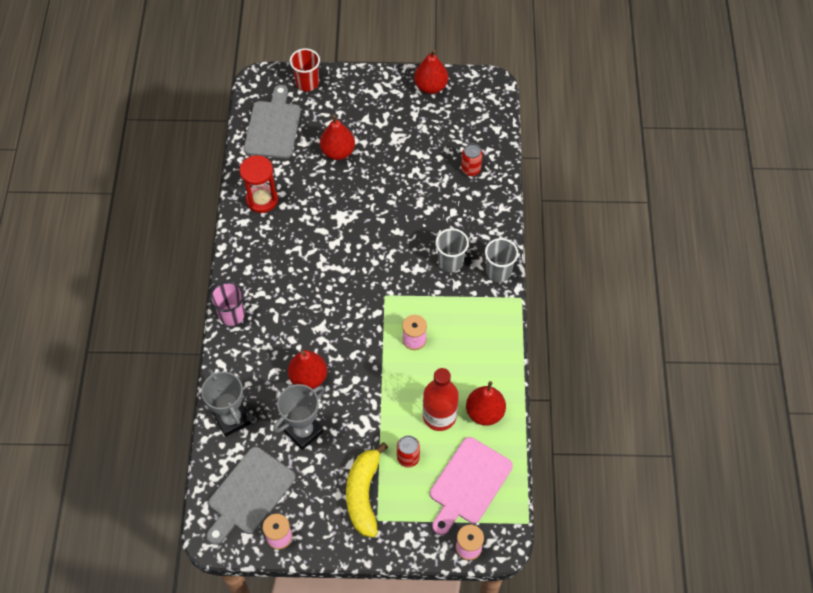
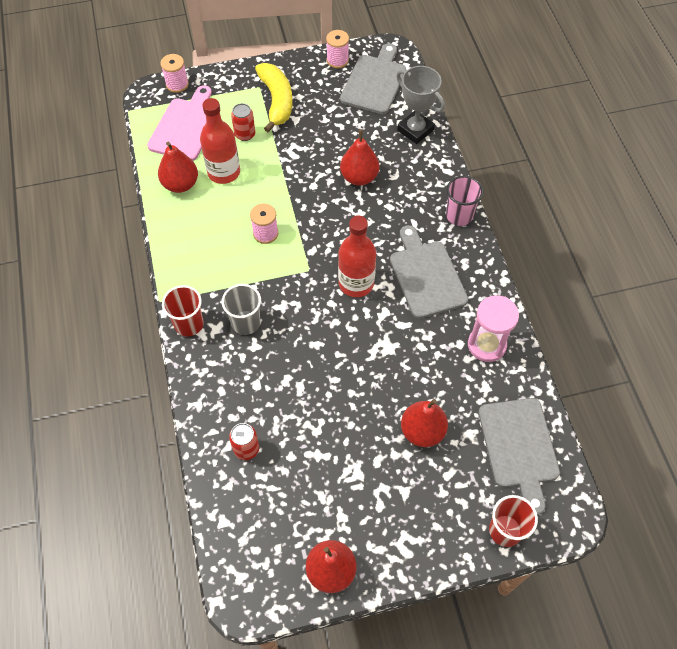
camera: 165 degrees right, 0 degrees up
(262, 200) = (486, 345): red hourglass -> pink hourglass
(285, 266) = (426, 276): none -> grey cutting board
(303, 431) = (346, 134): grey trophy -> none
(348, 274) = (356, 283): none -> red bottle
(498, 271) = (189, 324): grey cup -> red cup

